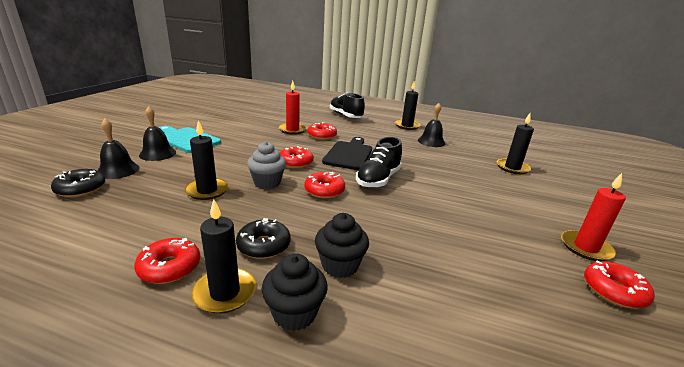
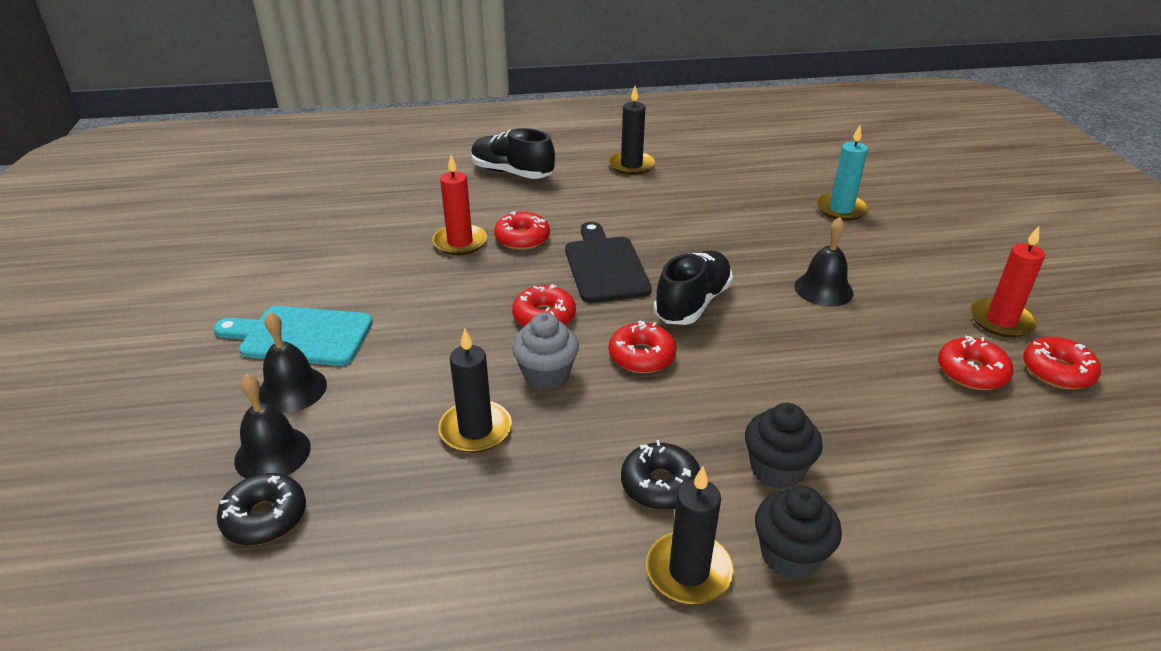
camera: 25 degrees left, 10 degrees up
(170, 267) = (582, 573): red donut -> red donut (971, 372)
(378, 179) = (692, 303): black shoe -> black shoe turned 150 degrees counterclockwise
(431, 141) = (696, 191): black bell -> black bell (823, 289)
(512, 168) = (841, 209): black candle -> turquoise candle

